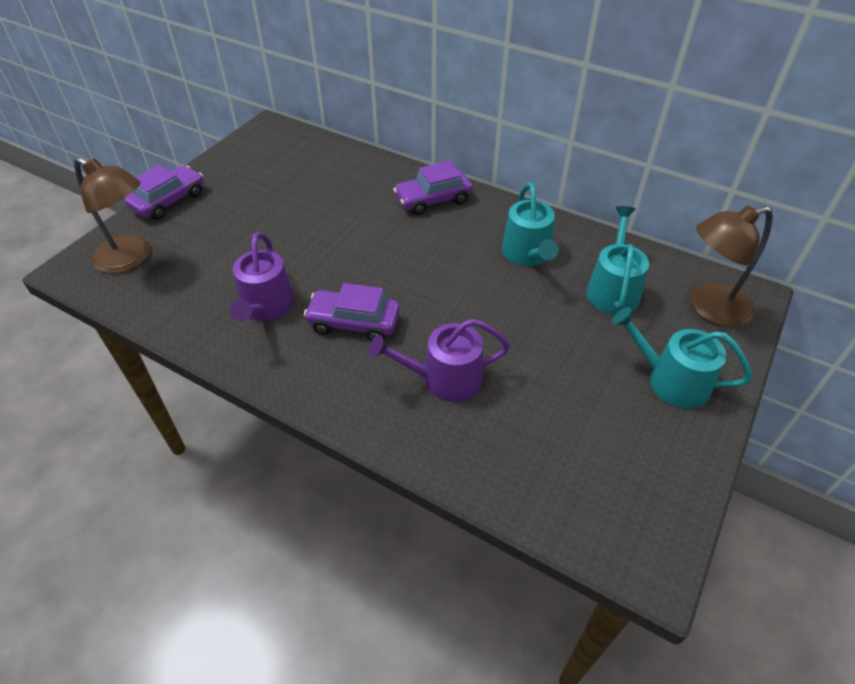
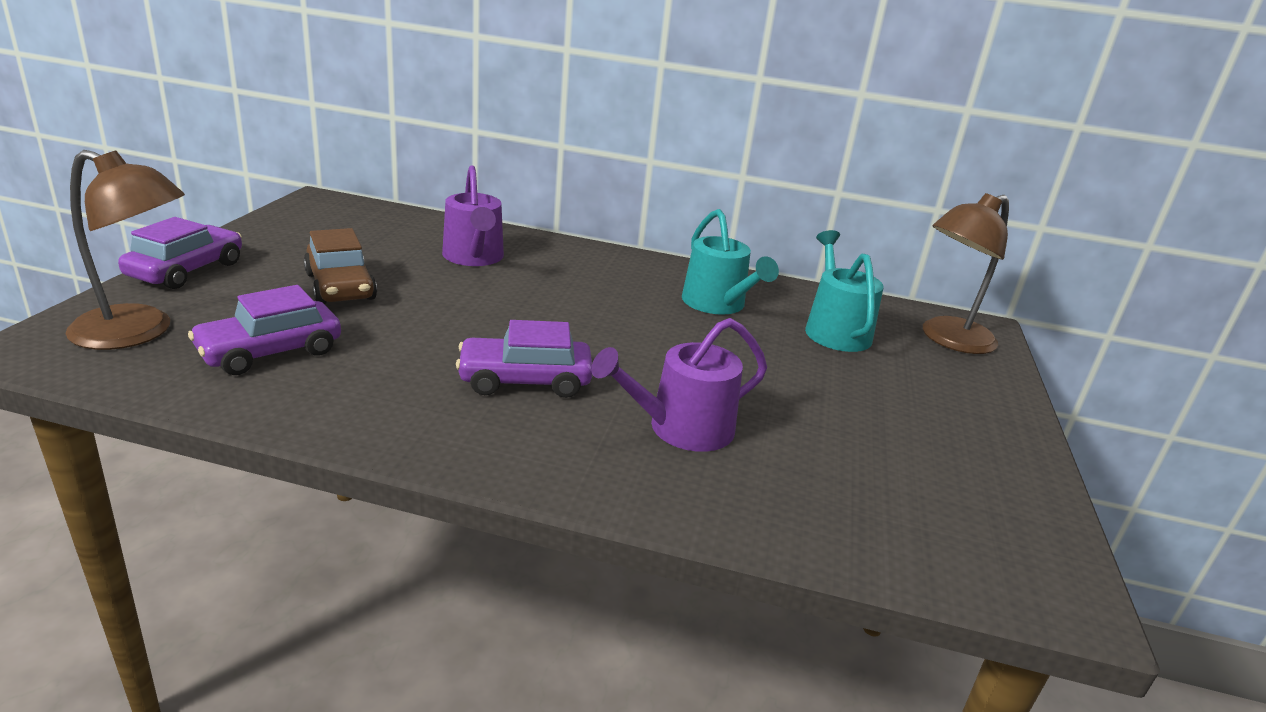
camera: 20 degrees left, 20 degrees down
(260, 221) = (340, 286): none -> brown car
(266, 307) = (384, 372): purple watering can -> purple watering can (474, 257)
(433, 200) = (573, 261): purple car -> purple car (270, 352)
(671, 380) = (954, 406): turquoise watering can -> none

